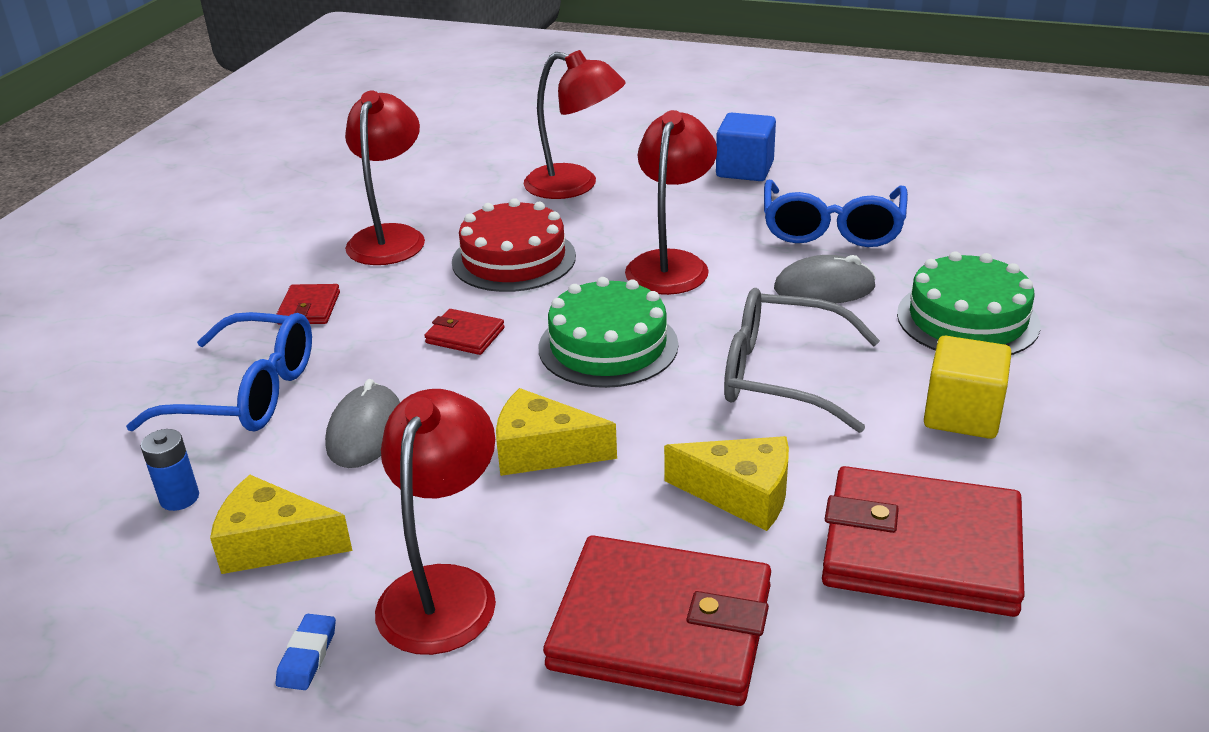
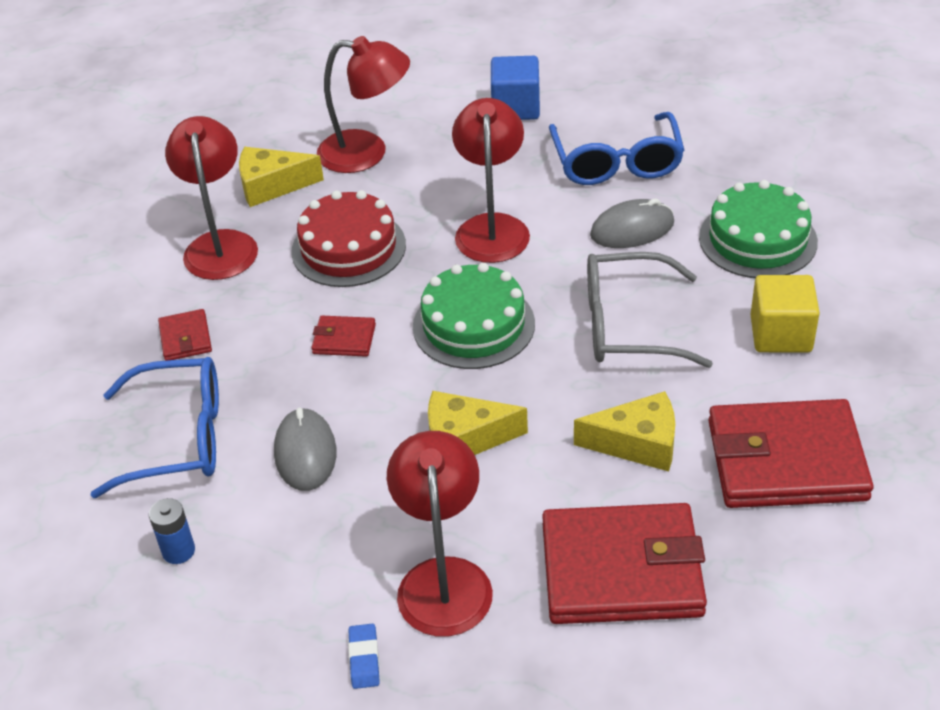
camera: 15 degrees left, 10 degrees up
(274, 543) = (284, 572): yellow cheese -> yellow cheese (272, 186)

